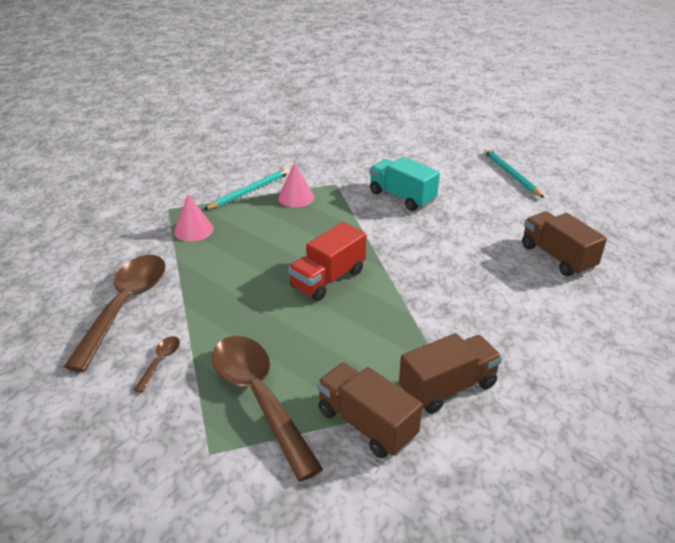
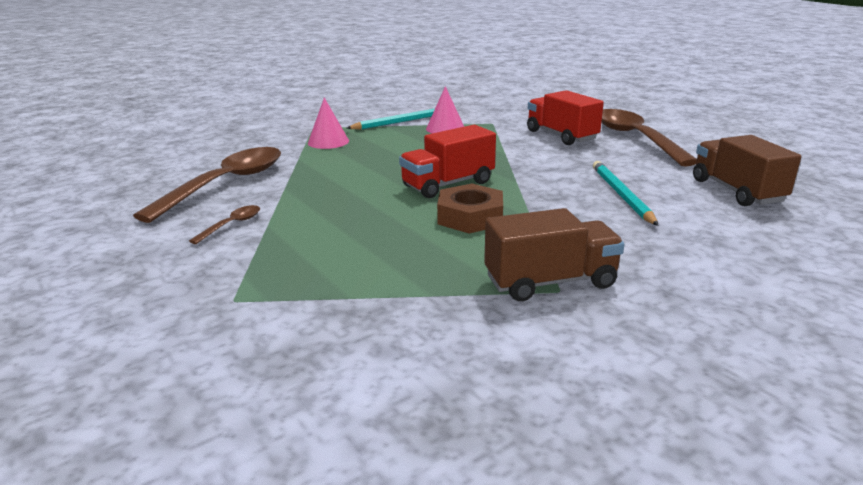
camera: 15 degrees right, 10 degrees down
(259, 398) = (317, 263): brown spoon -> brown spoon (635, 138)
(362, 320) = (470, 217): none -> brown nut
(366, 424) = (431, 300): brown truck -> none
(402, 197) = (561, 135): turquoise truck -> red truck
(511, 174) = (697, 128): turquoise pencil -> turquoise pencil (621, 195)

